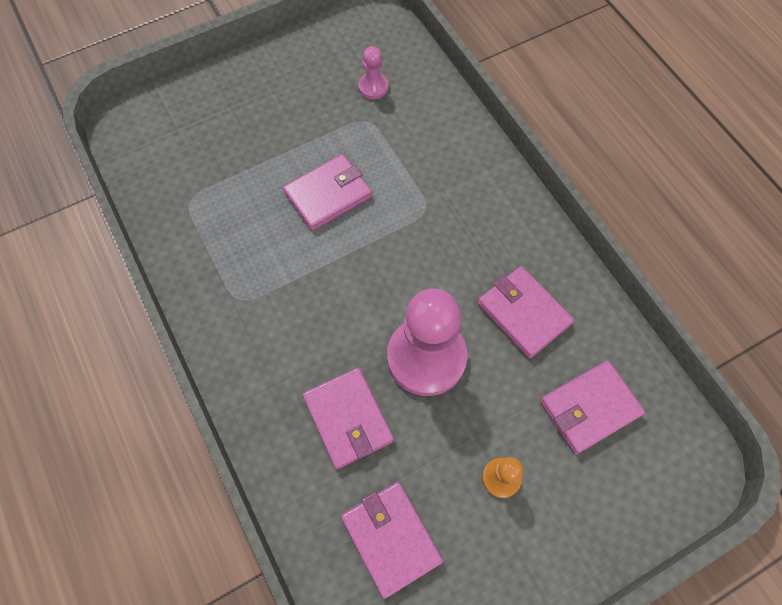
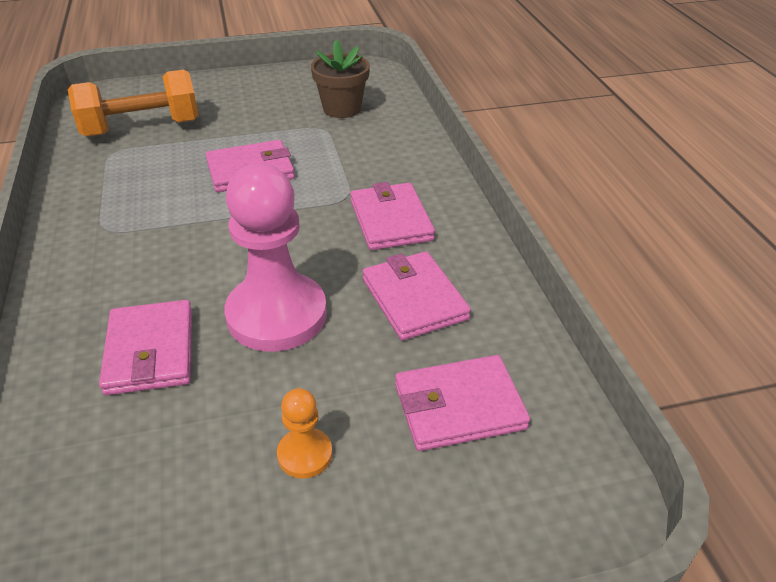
camera: 15 degrees right, 25 degrees down
(197, 159) = (141, 128): none -> orange dumbbell
(373, 87) = (342, 109): pink pawn -> brown flower pot
(391, 539) = (122, 486): pink wallet -> pink wallet (391, 220)

